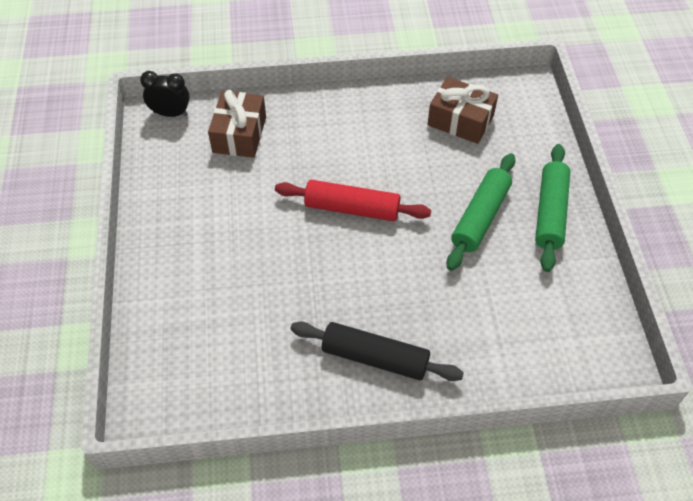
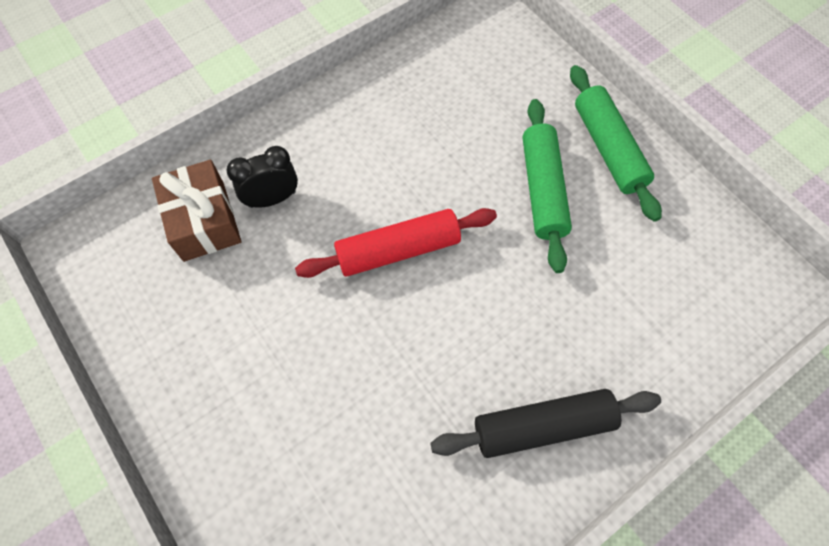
camera: 30 degrees left, 10 degrees up
(170, 113) = (96, 235): black clock -> black clock (272, 199)
(460, 120) = (448, 84): brown gift -> none

